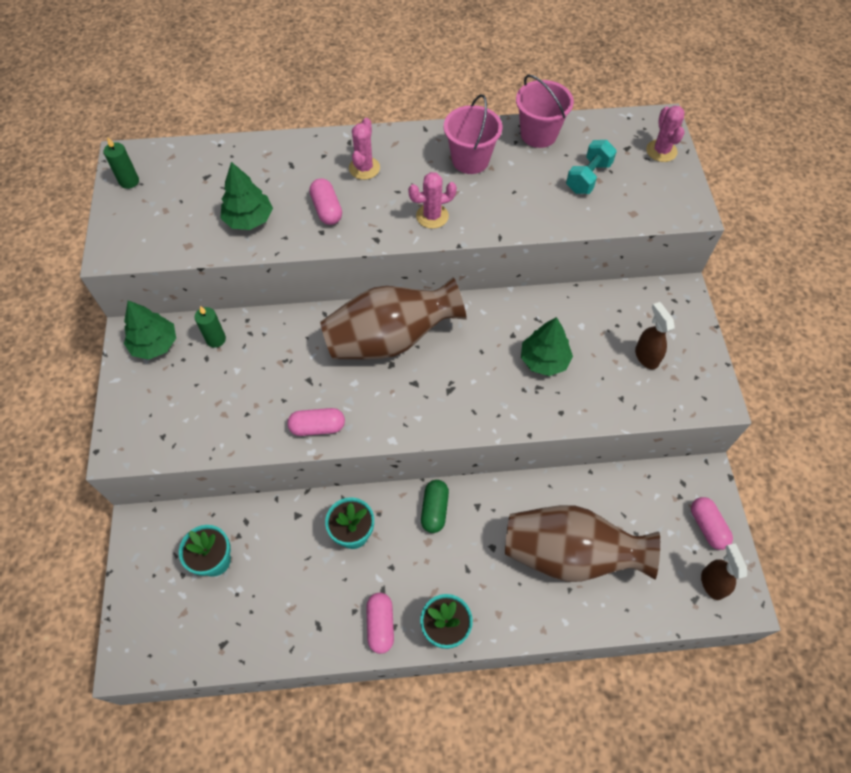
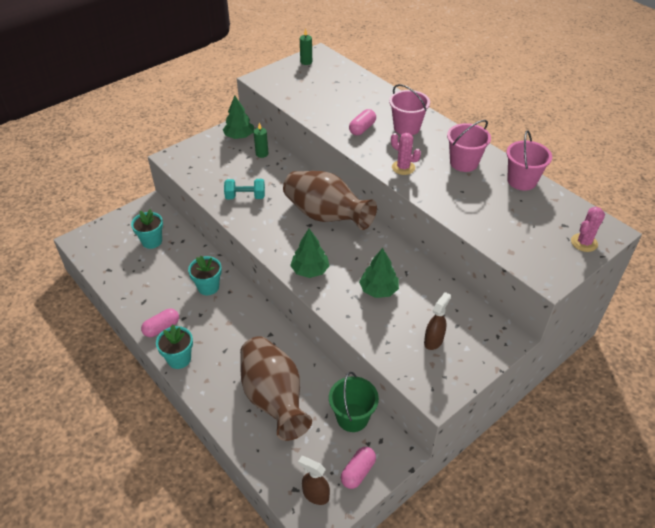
camera: 55 degrees right, 15 degrees down
(249, 219) = (325, 107): green tree -> green tree (310, 270)
(317, 427) = (243, 217): pink capsule -> none
(364, 168) = (406, 127): pink cactus -> pink bucket
(434, 510) = (251, 315): green capsule -> none
(588, 177) = (514, 218): turquoise dumbbell -> turquoise dumbbell (245, 197)
(641, 491) = (352, 417): none -> green bucket
(712, 583) = (315, 495): brown spray bottle -> brown spray bottle turned 105 degrees counterclockwise

